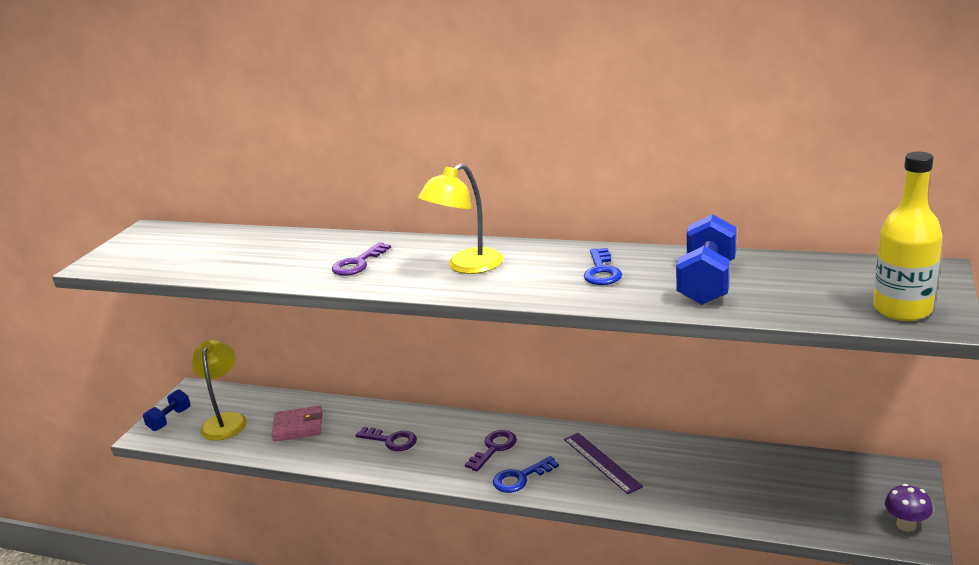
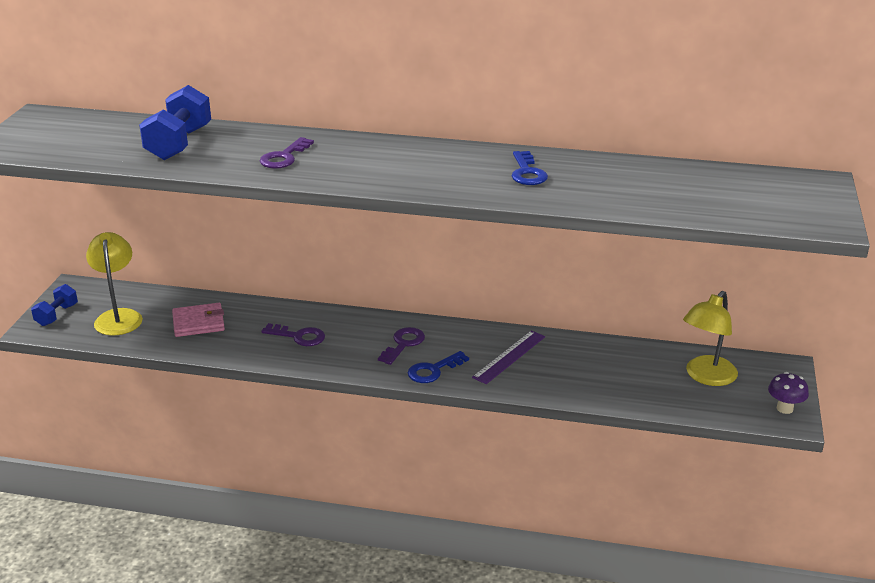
camera: 10 degrees left, 5 degrees up
(466, 266) = (395, 164): yellow lamp -> yellow lamp (706, 377)
(602, 462) = (509, 357): purple ruler -> purple ruler turned 75 degrees clockwise
(707, 283) = (626, 186): blue dumbbell -> blue dumbbell (179, 143)
(902, 309) = (798, 214): yellow bottle -> none

